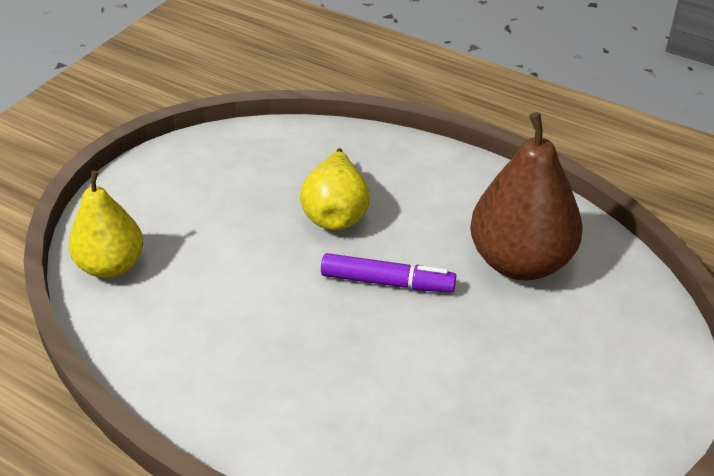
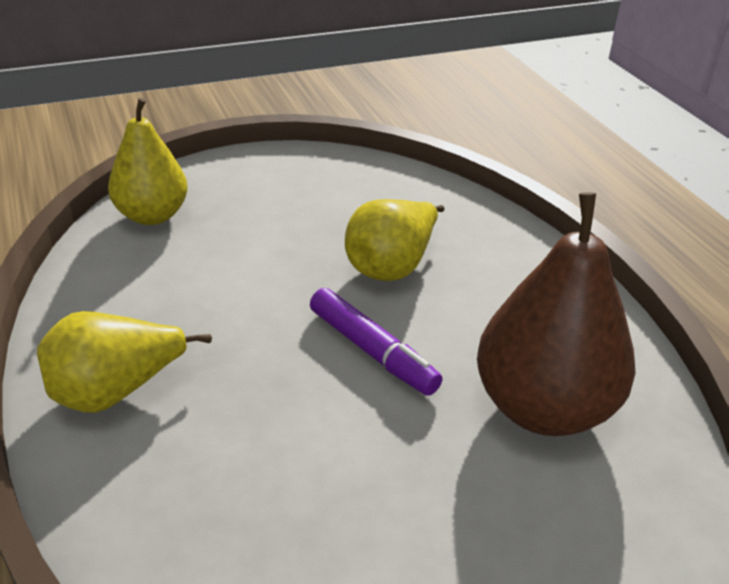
camera: 35 degrees right, 5 degrees down
(253, 408) = (115, 392): none -> yellow pear

